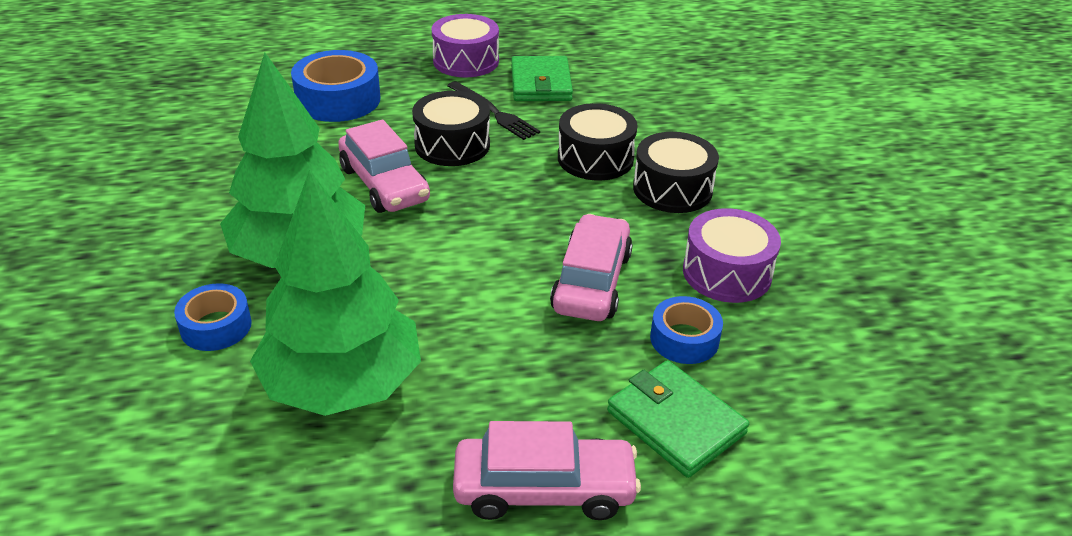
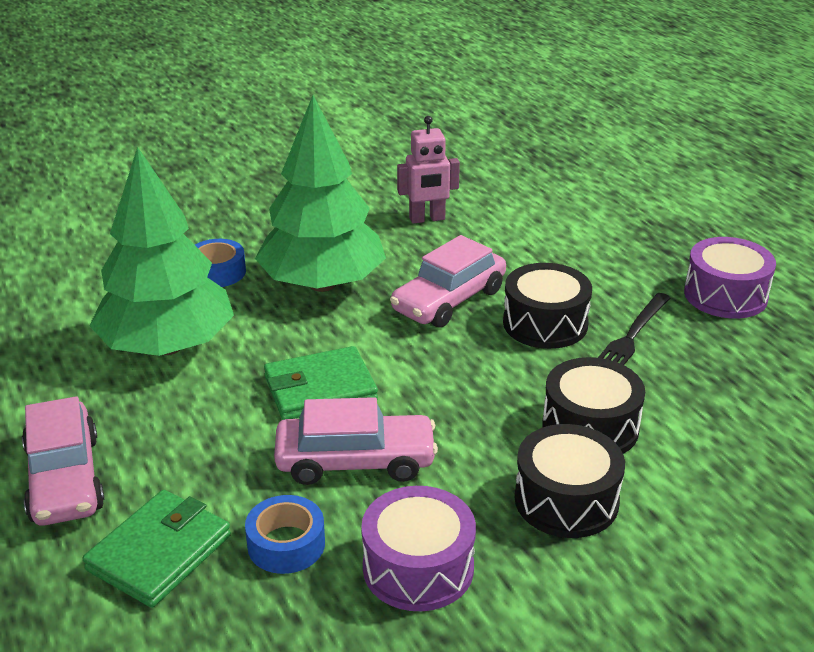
camera: 75 degrees right, 5 degrees down
(231, 166) = (427, 219): none -> pink robot
(338, 100) = (576, 240): blue tape -> none
(540, 83) = (725, 357): green wallet -> green wallet (320, 389)

